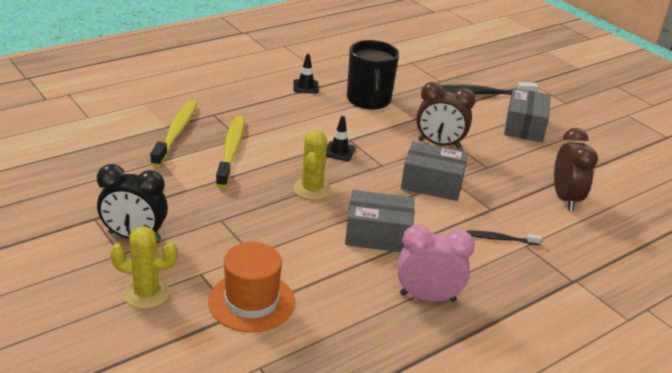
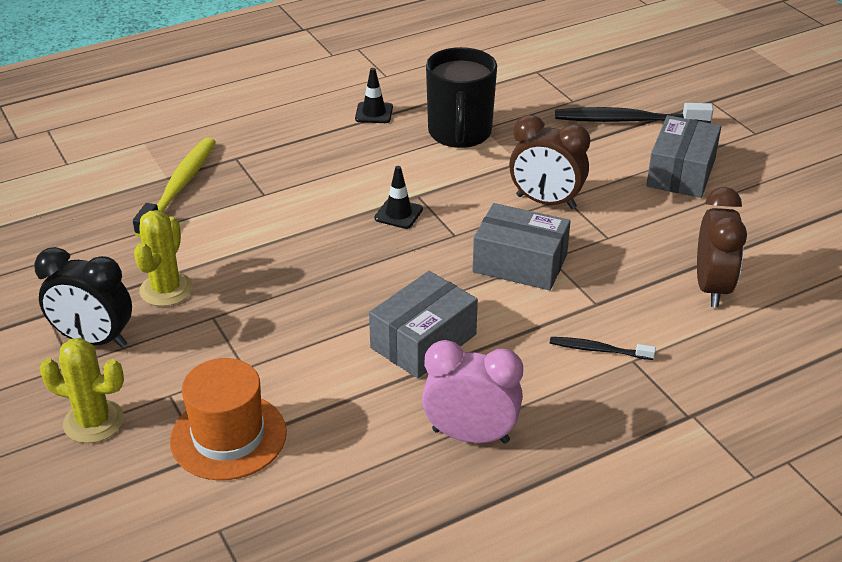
camera: 10 degrees right, 5 degrees up
(231, 151) = (248, 213): yellow toothbrush -> none
(312, 189) = (347, 272): yellow cactus -> yellow cactus (166, 289)
(378, 235) = (423, 341): grey box -> grey box turned 60 degrees counterclockwise

